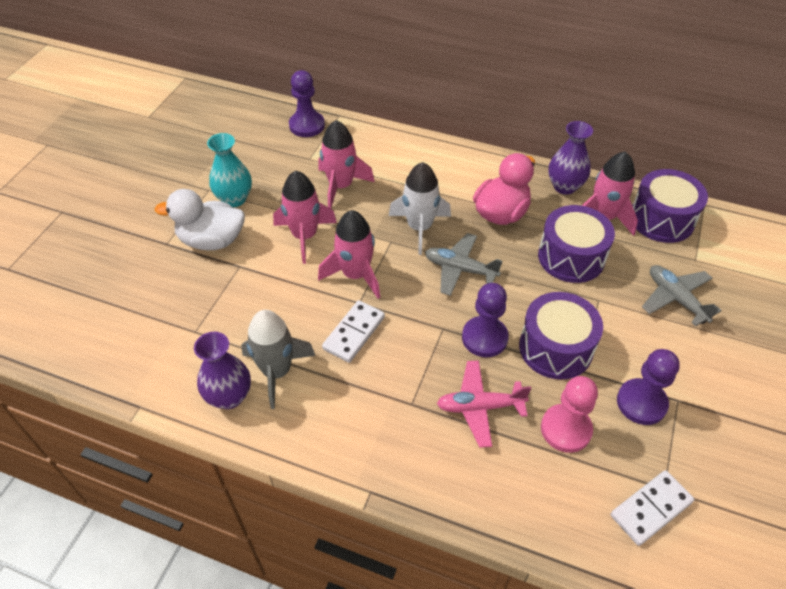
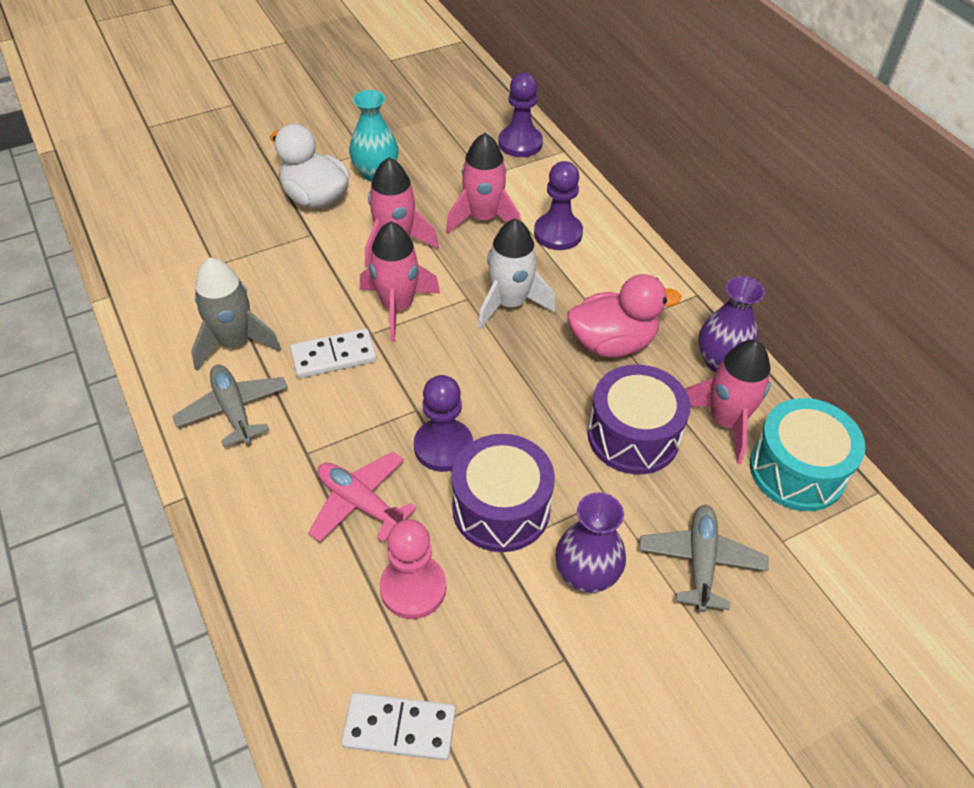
camera: 40 degrees right, 0 degrees up
(229, 396) = (177, 336): purple vase -> purple vase (586, 575)
(460, 269) = (500, 368): grey plane -> grey plane (233, 410)
(641, 403) = (521, 628): purple pawn -> purple pawn (558, 233)
(661, 219) = (797, 470): purple drum -> turquoise drum

